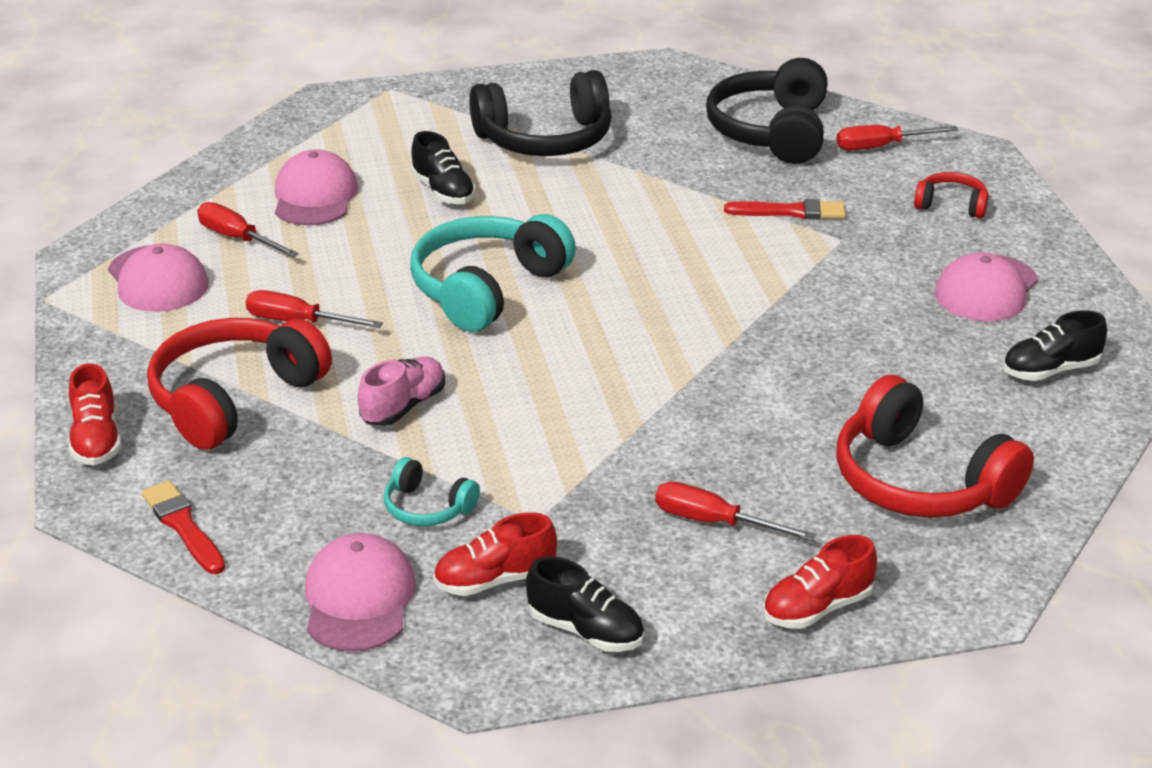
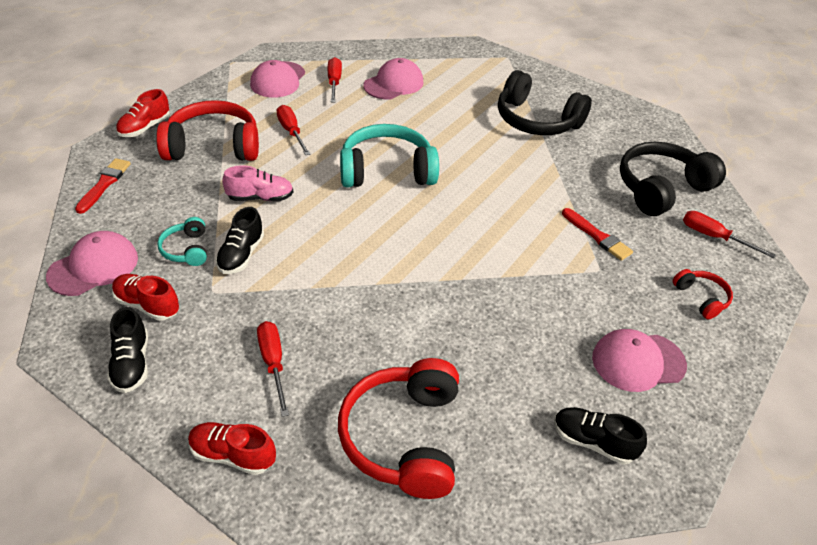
camera: 45 degrees right, 10 degrees up
(443, 191) = (448, 115): black shoe -> black shoe (241, 255)

